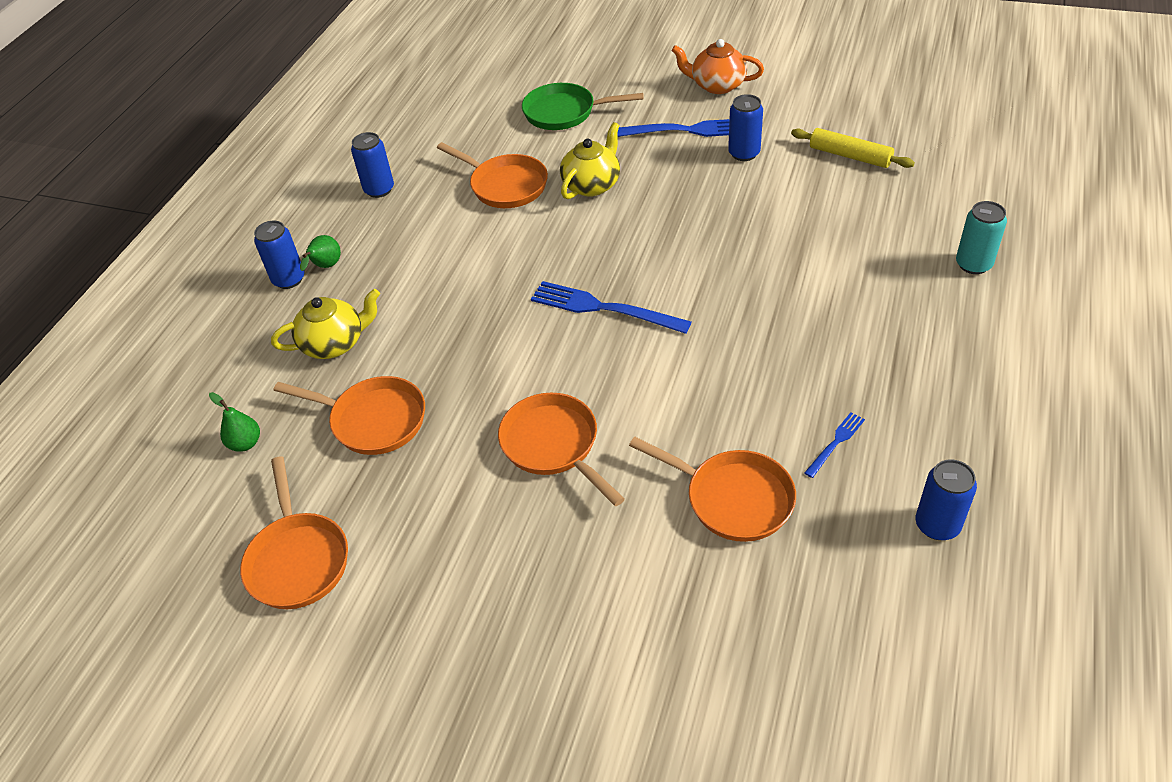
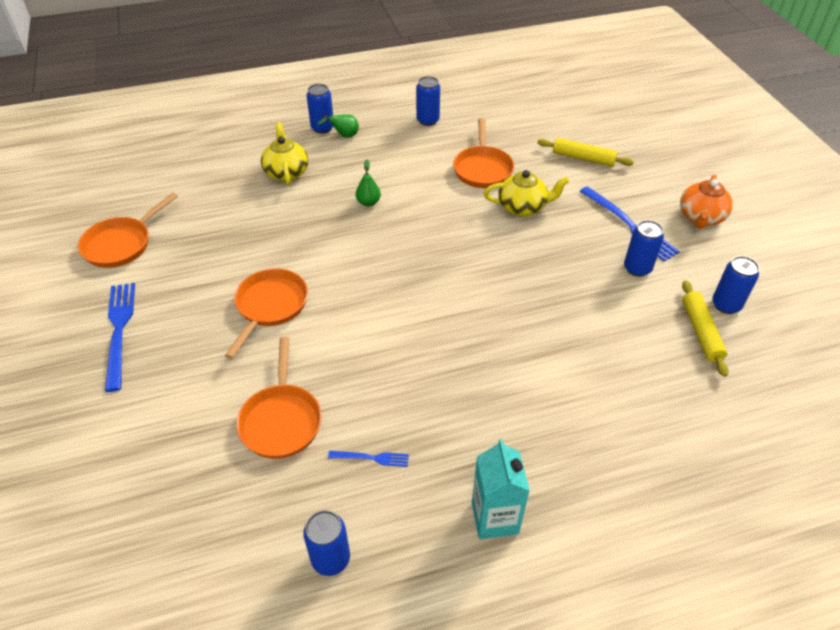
camera: 50 degrees right, 0 degrees up
(245, 443) = (189, 180): green pear -> green pear (368, 202)
(335, 343) = (286, 172): yellow teapot -> yellow teapot turned 135 degrees counterclockwise
(373, 420) = (238, 219): orange pan -> none
(564, 112) = (583, 158): green pan -> yellow rolling pin
(603, 308) = (408, 271): blue fork -> blue fork (119, 330)
(717, 85) = (701, 217): orange teapot -> orange teapot turned 135 degrees counterclockwise
(831, 126) = (726, 305): none -> blue can
(962, 383) = (494, 518): none -> turquoise carton
(973, 264) = (645, 471): turquoise can -> none

